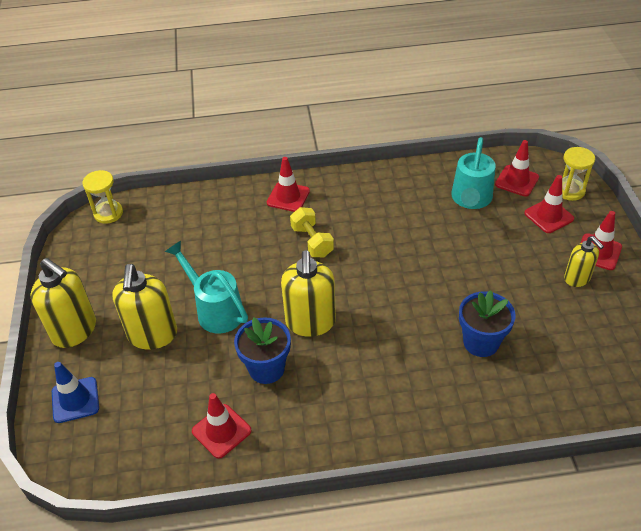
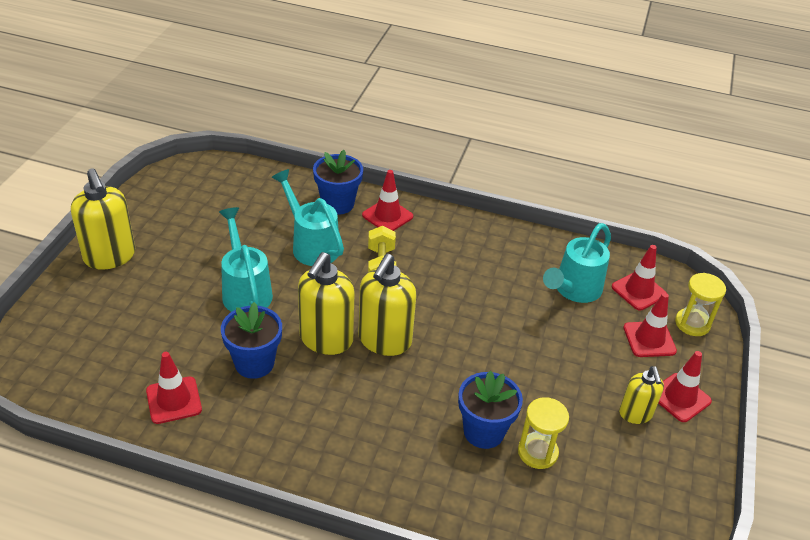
camera: 20 degrees right, 5 degrees down
(75, 400) = (68, 316): blue traffic cone -> none
(108, 213) = (210, 167): yellow hourglass -> yellow hourglass (537, 452)
(152, 335) = (173, 289): yellow soap dispenser -> yellow soap dispenser (384, 340)
(240, 203) = (337, 204): none -> blue flower pot
(243, 247) = (311, 245): none -> turquoise watering can

